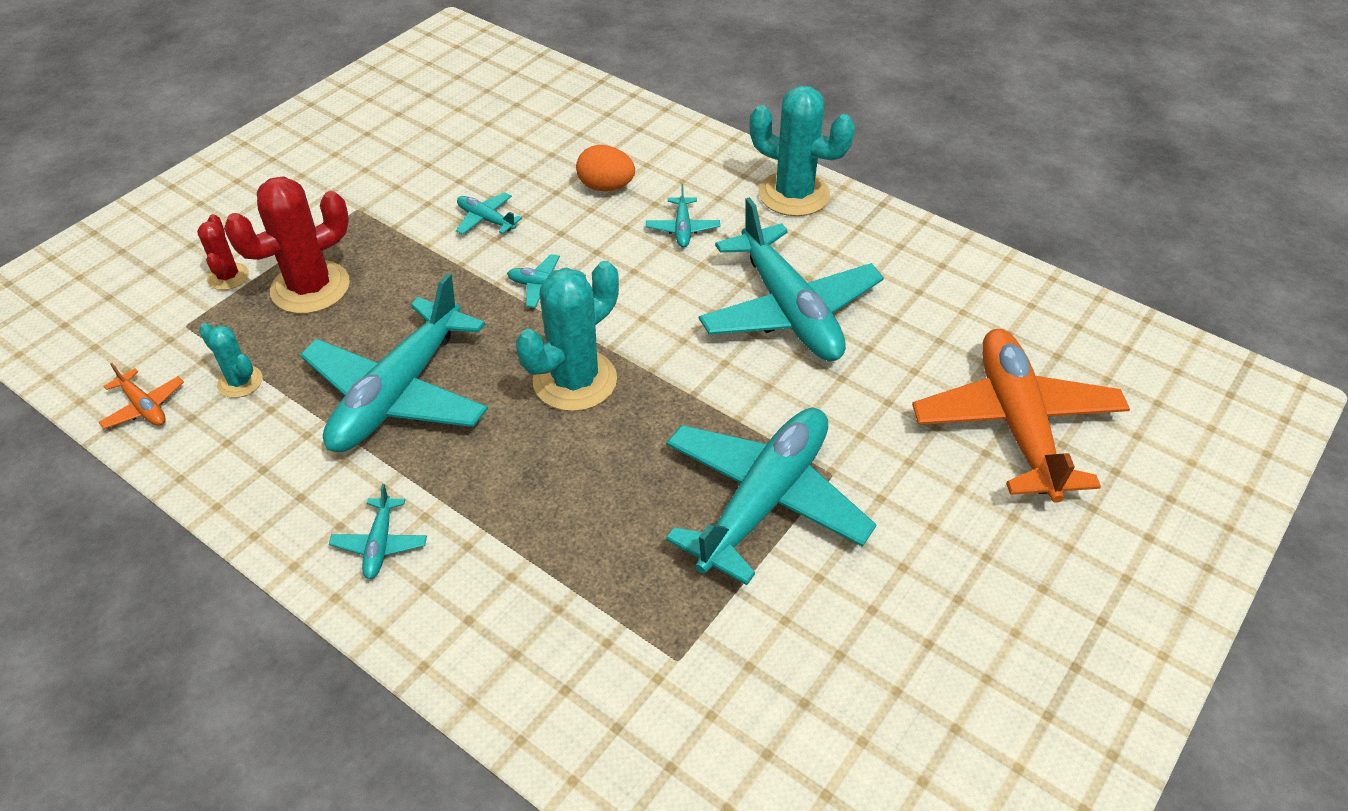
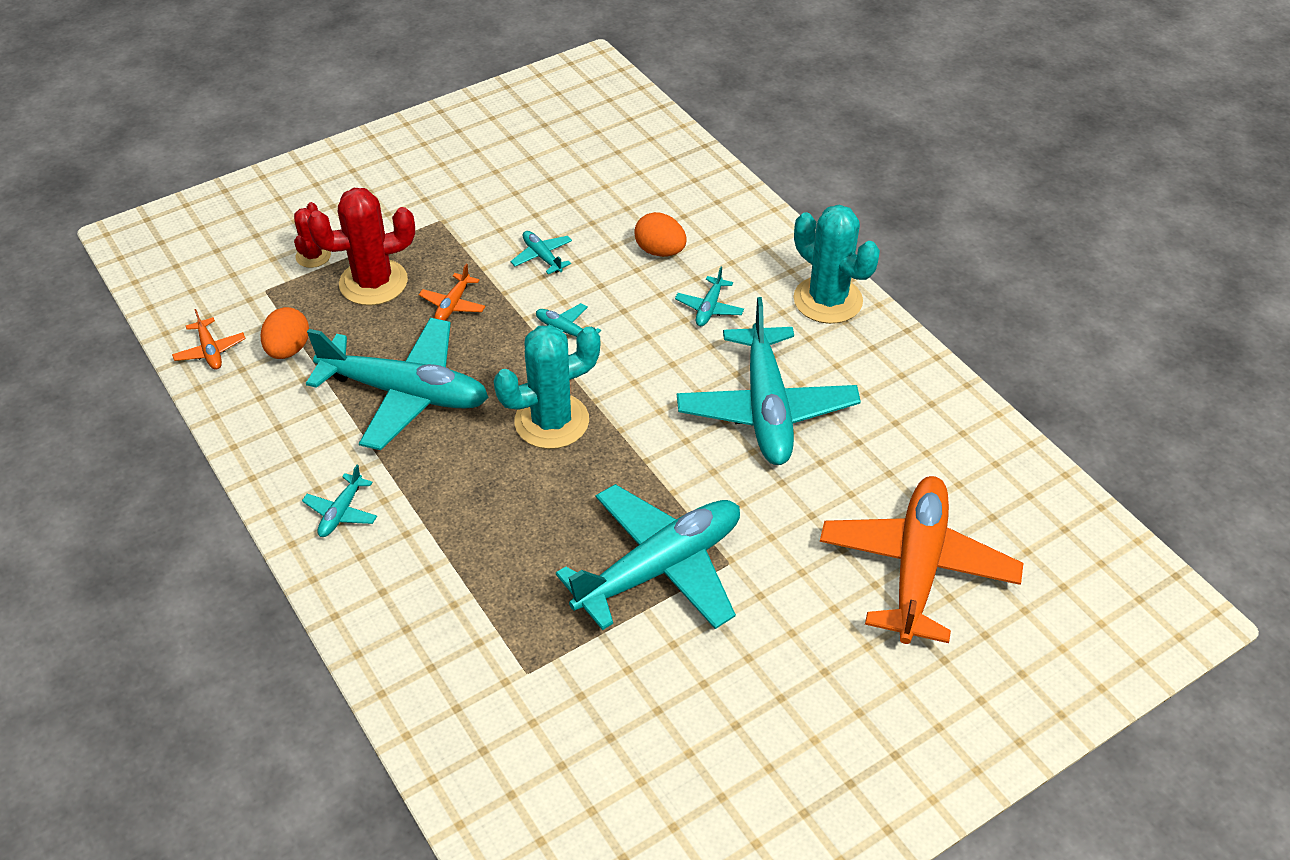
camera: 20 degrees right, 0 degrees up
(240, 382) = (288, 349): turquoise cactus -> orange egg
(398, 393) = (406, 393): turquoise plane -> turquoise plane turned 120 degrees counterclockwise
(411, 289) = (453, 305): none -> orange plane

